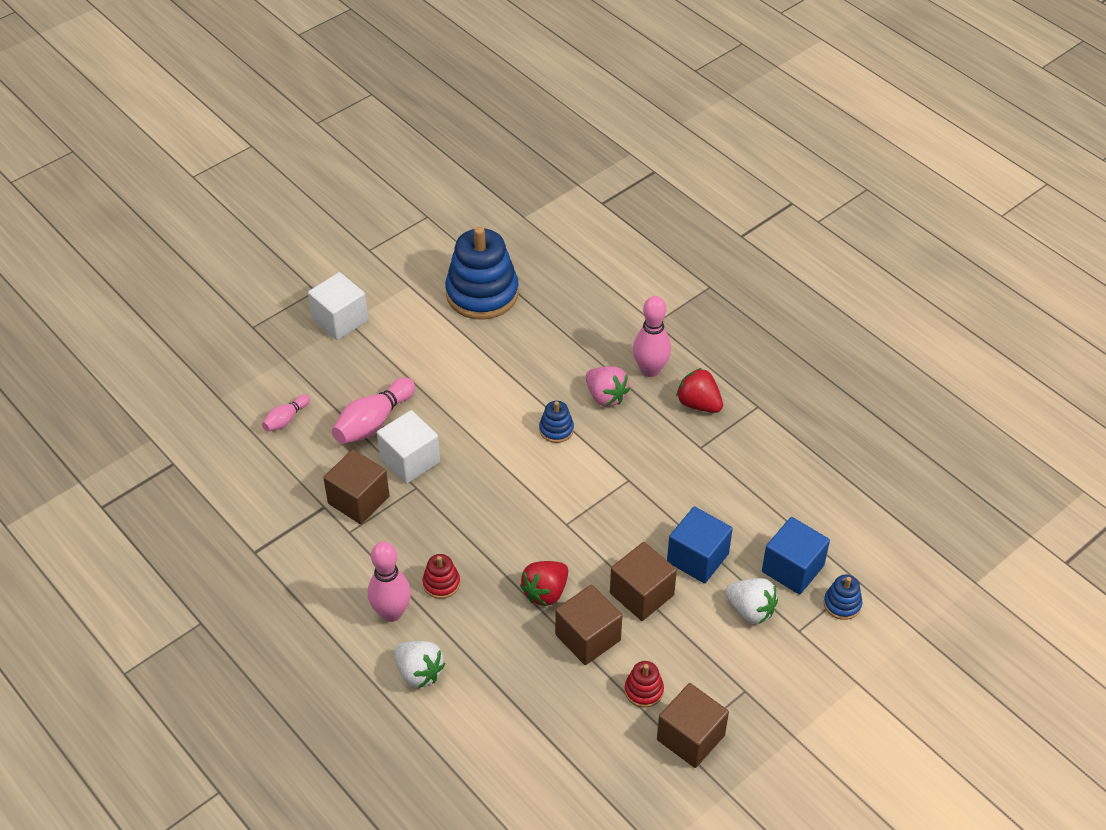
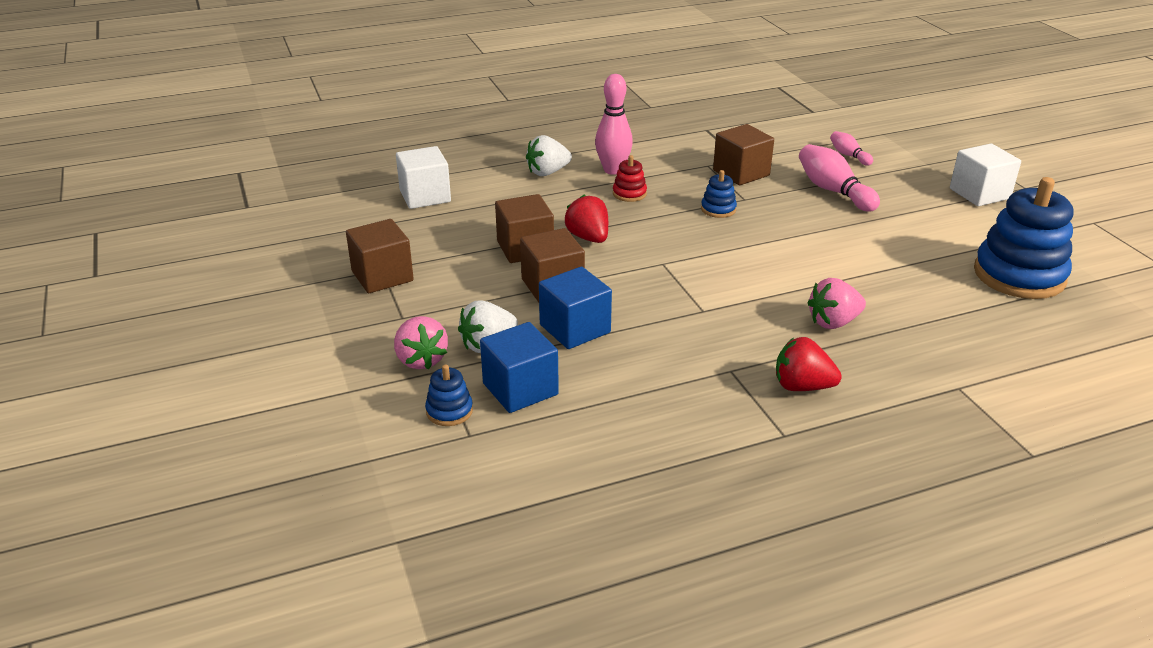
camera: 110 degrees right, 15 degrees down
(410, 460) = (779, 200): white cube -> white cube (425, 196)
(556, 429) = (792, 281): blue stacking toy -> blue stacking toy (718, 209)
(644, 690) = (448, 264): red stacking toy -> none
(650, 370) = (870, 363): pink bowling pin -> none
(698, 404) = (802, 386): red strawberry -> red strawberry turned 135 degrees counterclockwise
(794, 649) = (421, 360): none -> pink strawberry

